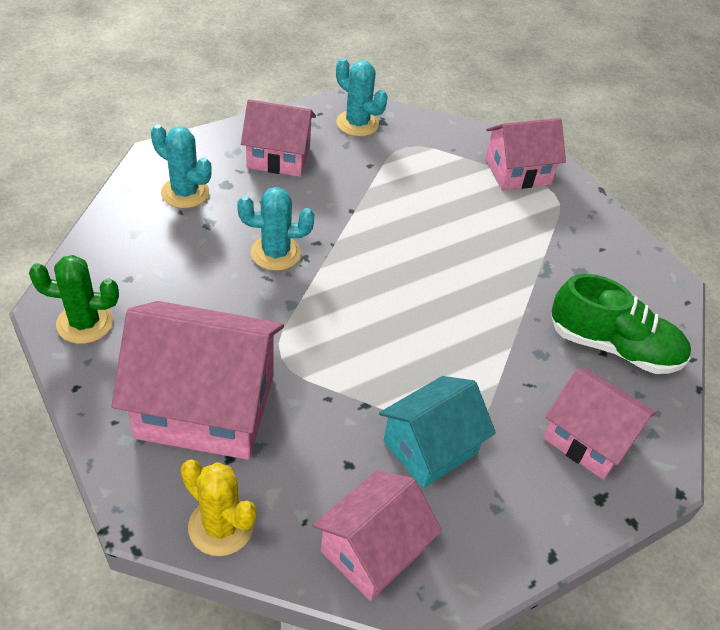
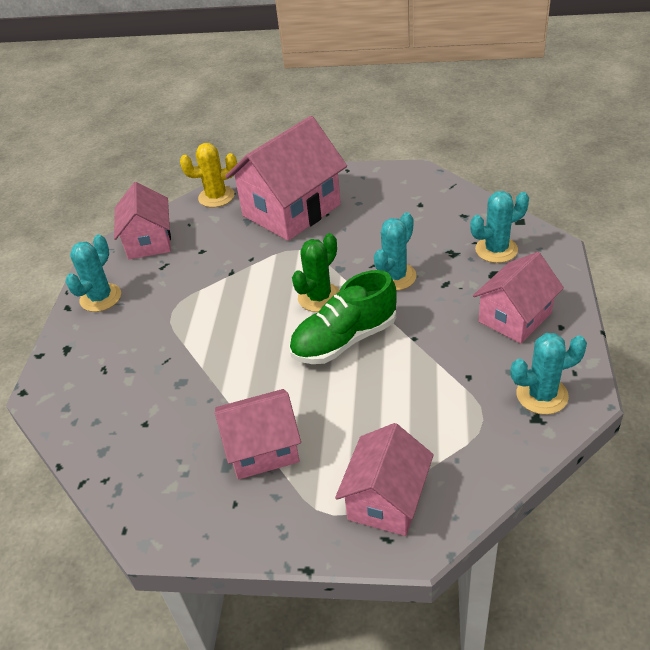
camera: 135 degrees right, 5 degrees down
(85, 323) = (393, 181): green cactus -> green cactus (319, 297)
(430, 447) = (176, 288): turquoise house -> none
(508, 526) = (100, 298): none -> turquoise cactus
(588, 439) = (101, 367): pink house -> pink house (262, 449)
(613, 347) = (142, 434): green shoe -> green shoe (344, 340)

